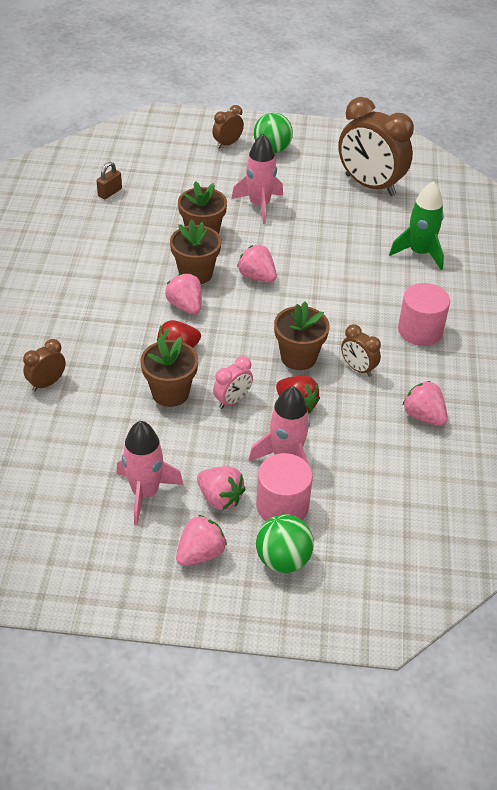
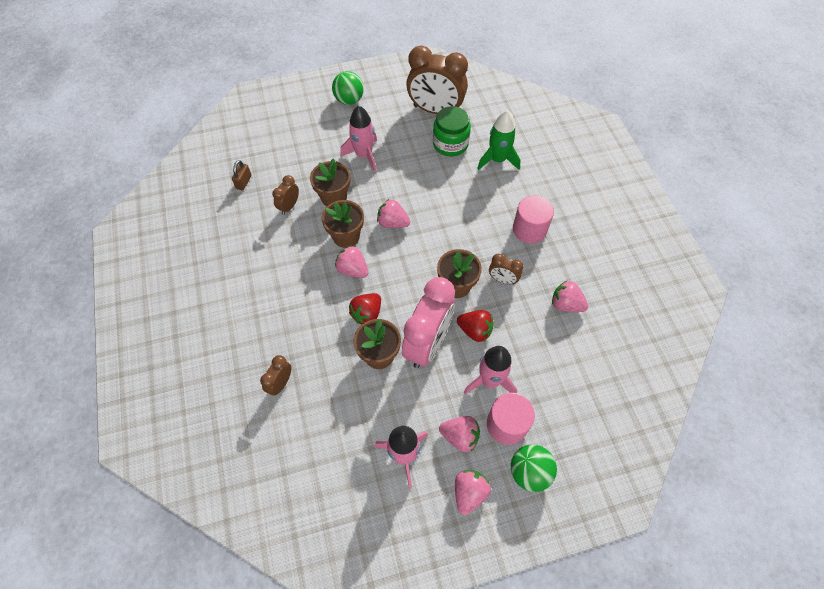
camera: 20 degrees left, 15 degrees up
(227, 144) = (313, 105): brown clock -> brown clock (289, 206)
(232, 401) = (428, 344): pink clock -> pink clock, size x2.15
(369, 222) = (450, 144): none -> green jar

